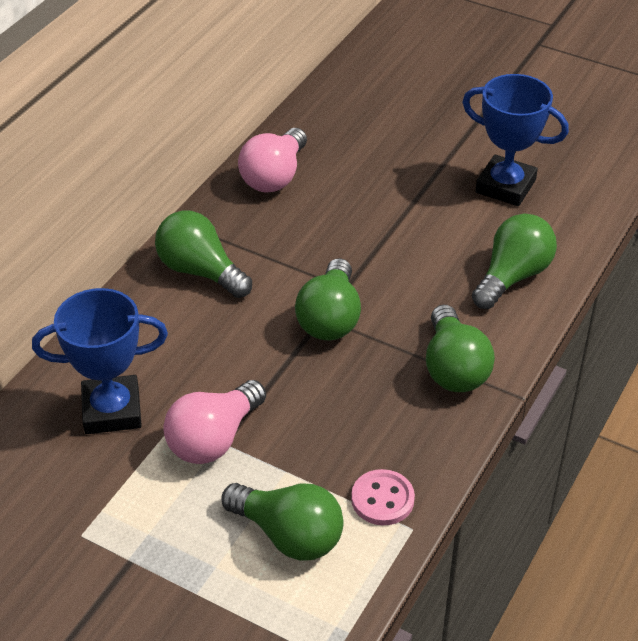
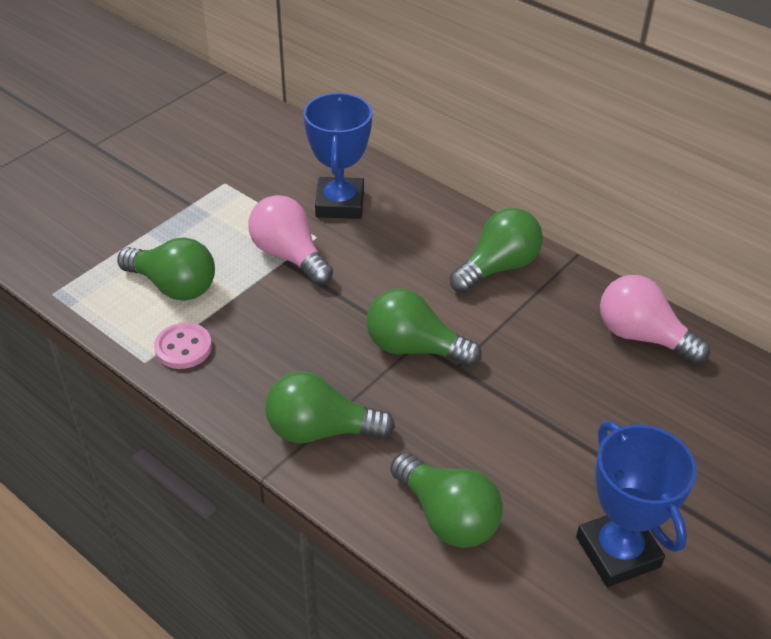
camera: 100 degrees right, 0 degrees up
(289, 535) = (174, 286): green light bulb -> green light bulb turned 105 degrees counterclockwise
(505, 186) = (617, 552): blue trophy -> blue trophy turned 60 degrees counterclockwise

